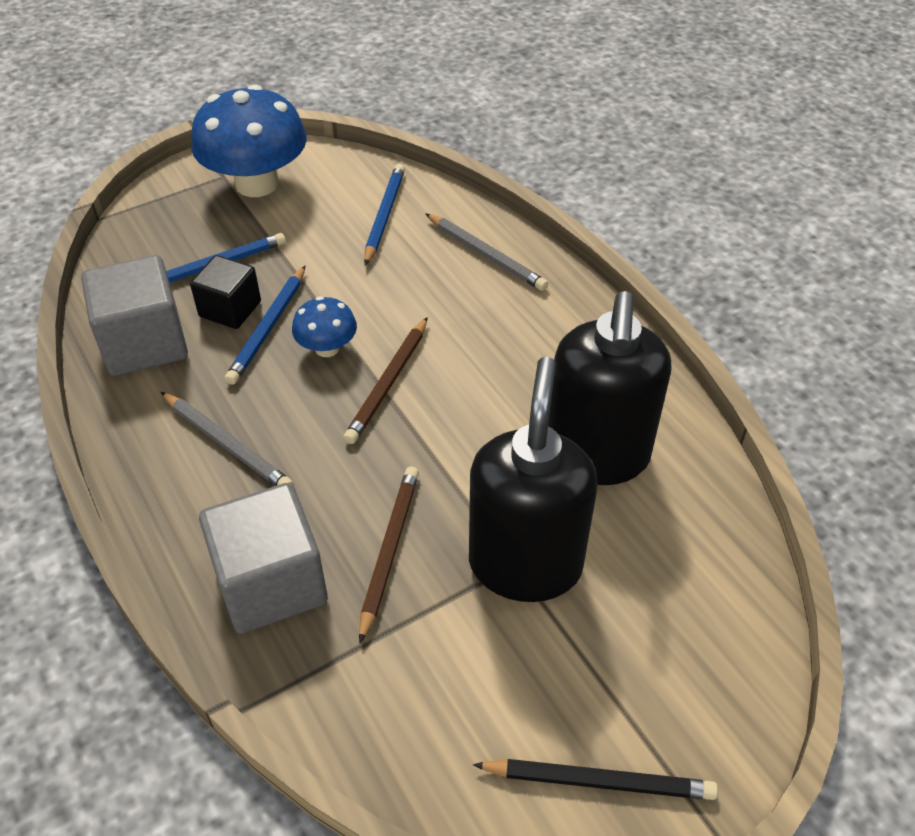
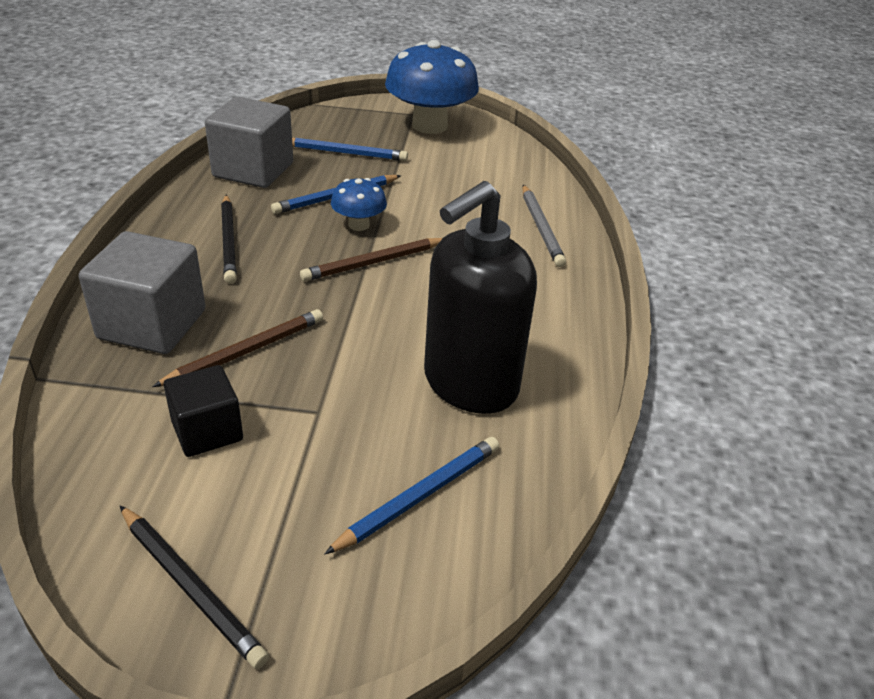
camera: 35 degrees right, 10 degrees down
(227, 444) = (229, 241): grey pencil -> black pencil
(230, 309) = (326, 177): black cube -> black cube (207, 431)
(384, 216) = (493, 176): blue pencil -> blue pencil (419, 496)
(525, 564) = (326, 416): black soap dispenser -> none

